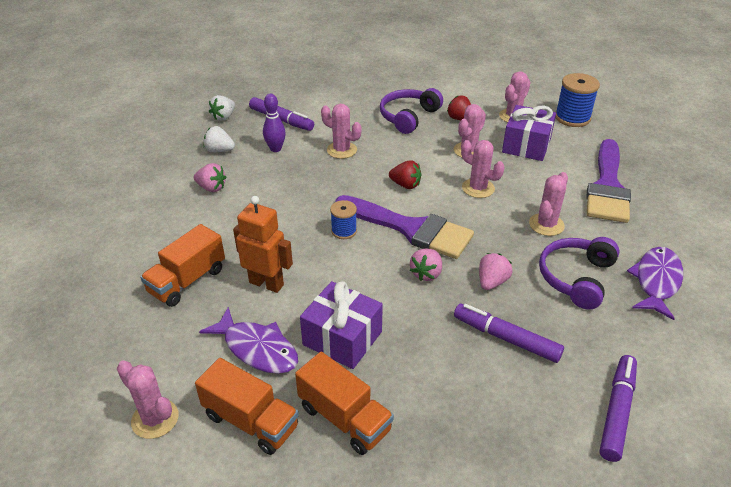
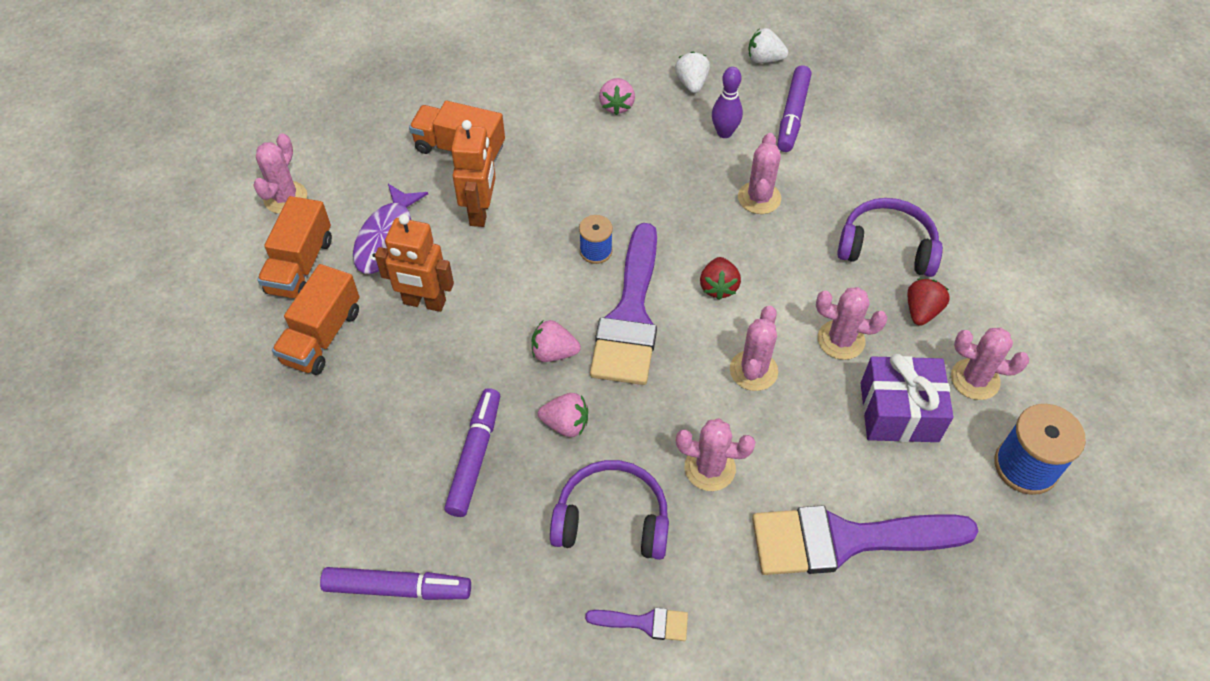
camera: 70 degrees right, 15 degrees up
(342, 338) = (424, 302): purple gift -> orange robot
(656, 281) = (645, 623): purple fish -> purple brush

